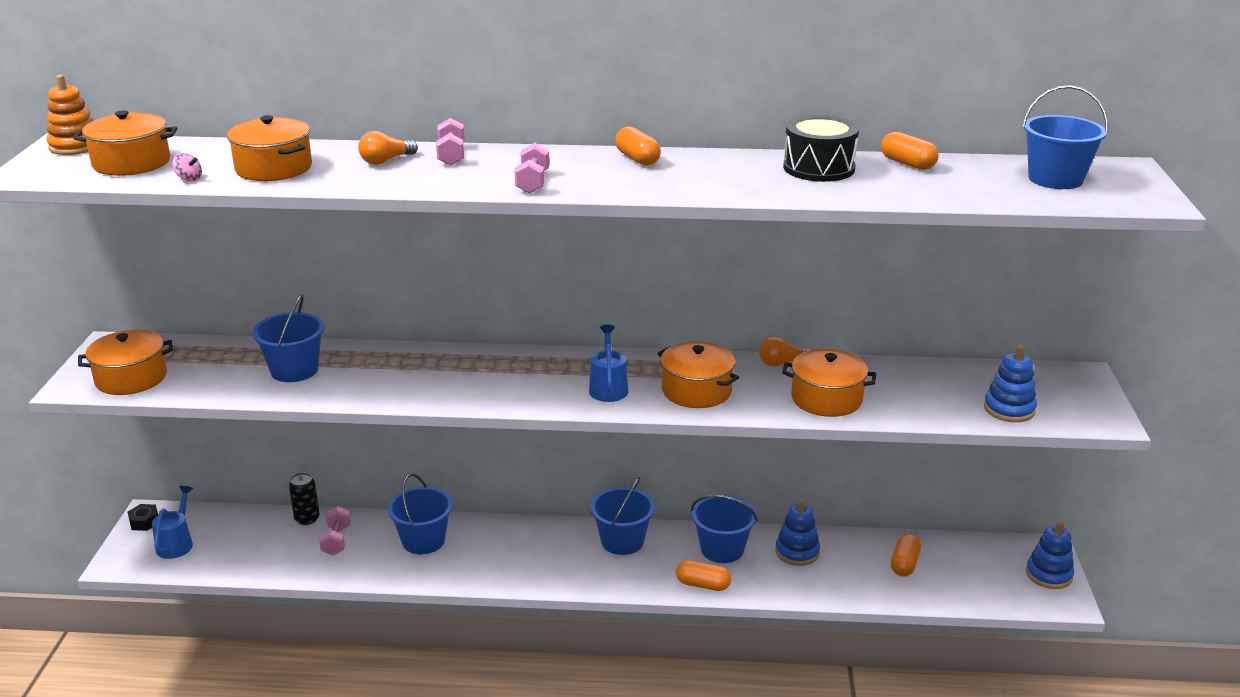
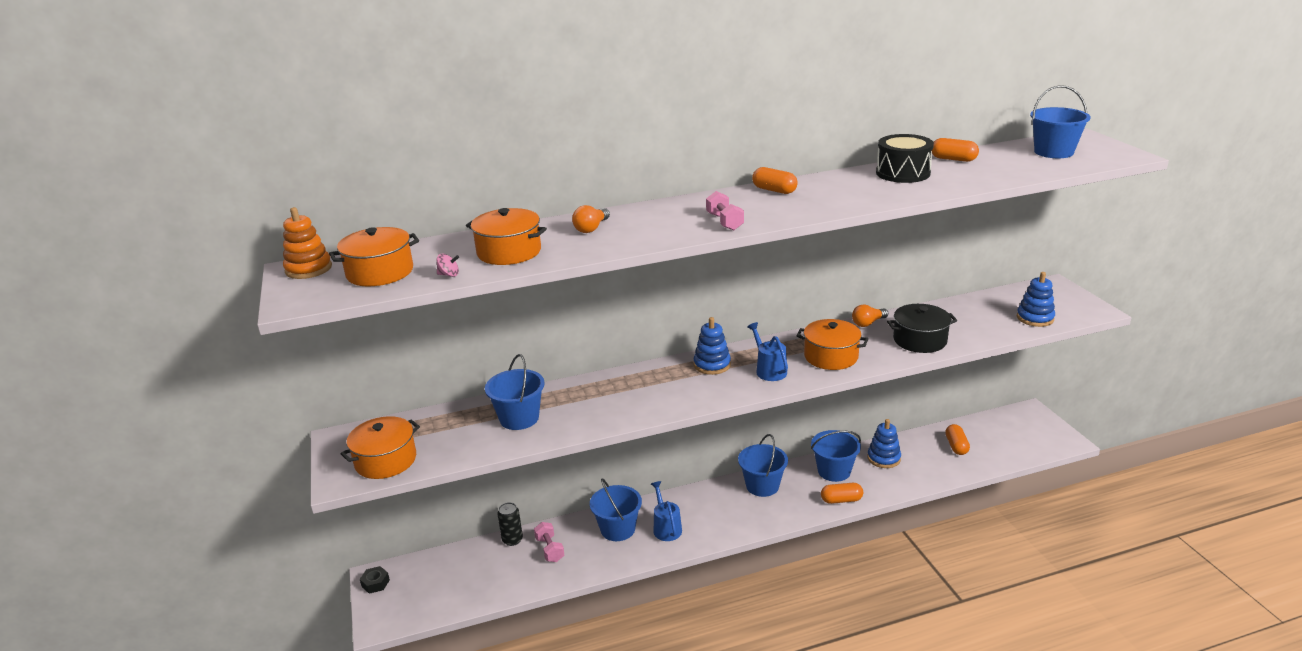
camera: 20 degrees left, 0 degrees up
(176, 543) = (418, 592): blue watering can -> blue watering can (666, 527)
(451, 155) = (636, 214): pink dumbbell -> none
(826, 399) = (919, 340): orange pot -> black pot
(1048, 574) = (1045, 427): blue stacking toy -> blue stacking toy (712, 365)

